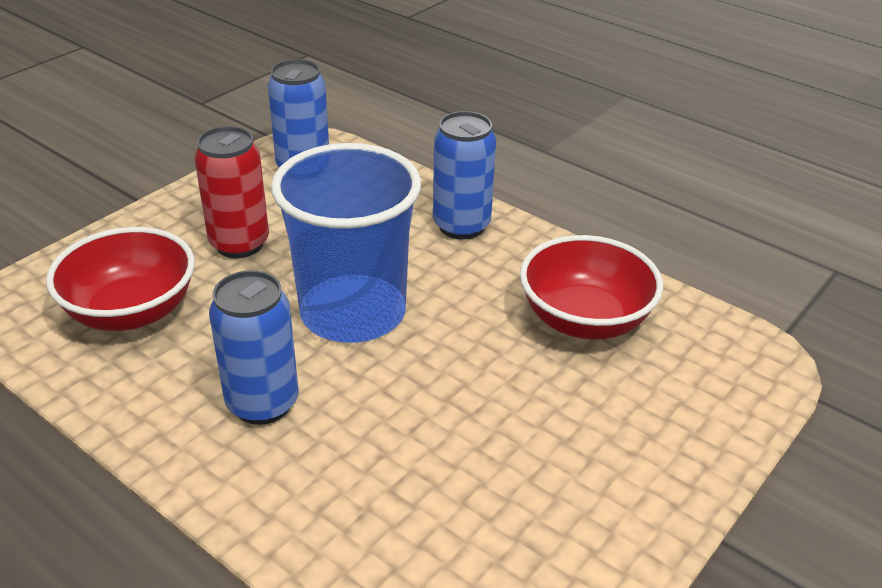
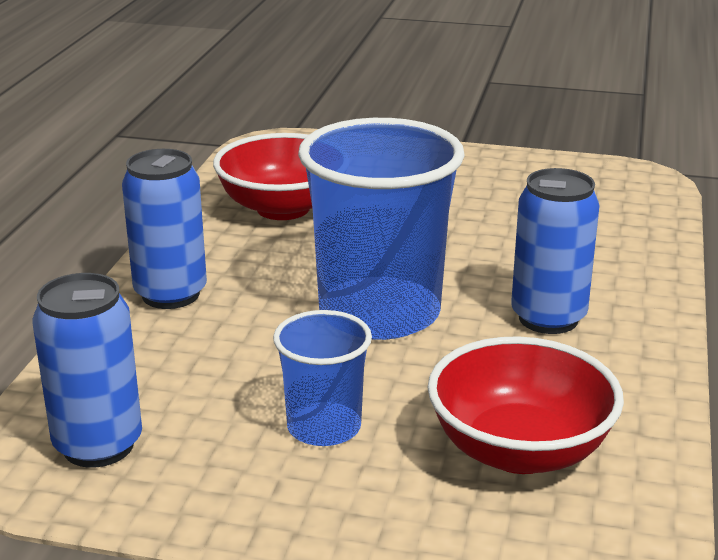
camera: 115 degrees left, 10 degrees down
(239, 244) = (324, 427): red can -> blue cup

